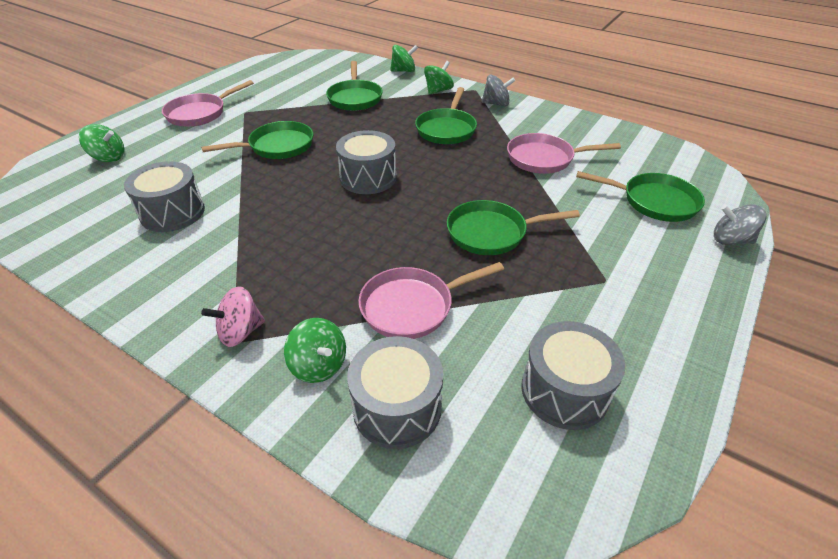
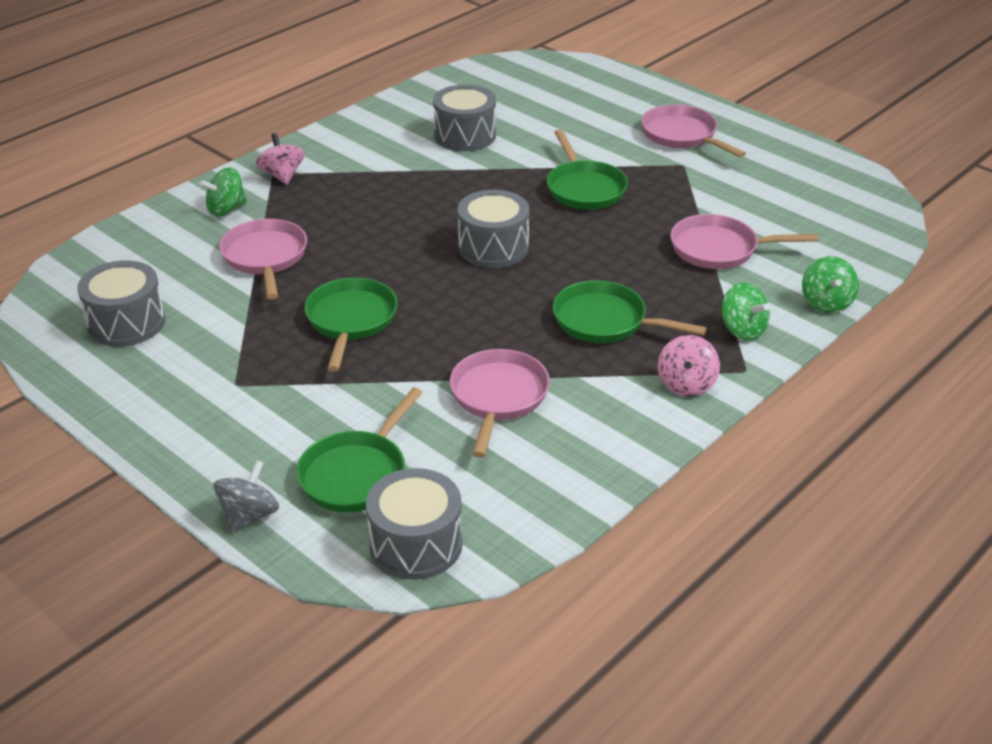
camera: 100 degrees right, 5 degrees down
(109, 157) = (582, 94): green spinning top -> none
(355, 98) = (719, 249): green pan -> pink pan
(397, 407) = (165, 241): grey drum -> grey drum (416, 544)
(496, 104) = (686, 384): grey spinning top -> pink spinning top

